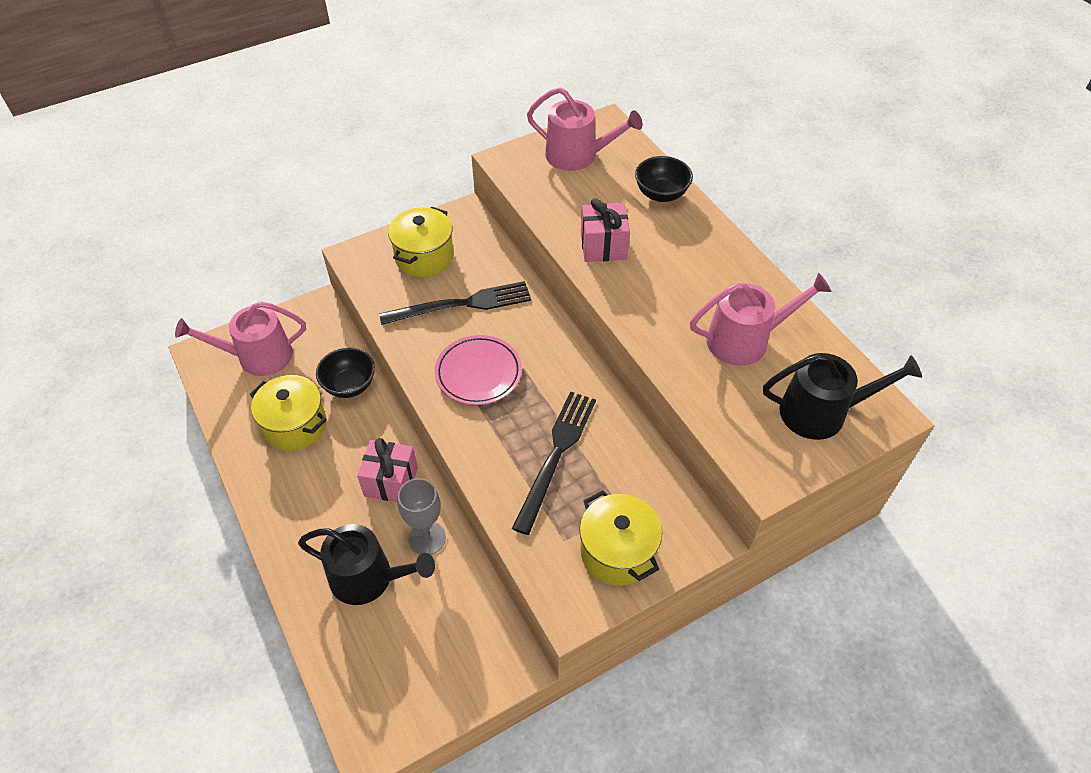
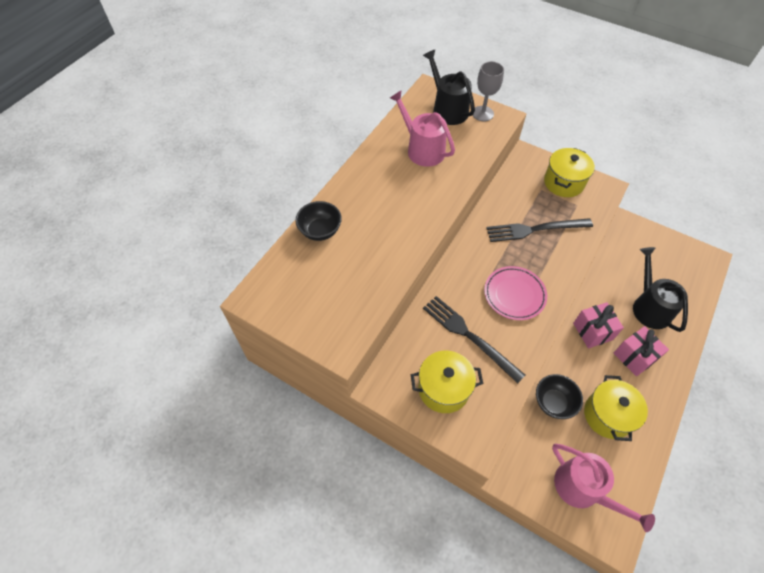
camera: 120 degrees left, 5 degrees up
(427, 538) = (605, 293): grey goblet -> grey goblet (482, 113)
(577, 155) = (305, 300): pink watering can -> none
(603, 246) = (394, 242): pink gift -> pink gift (634, 357)

